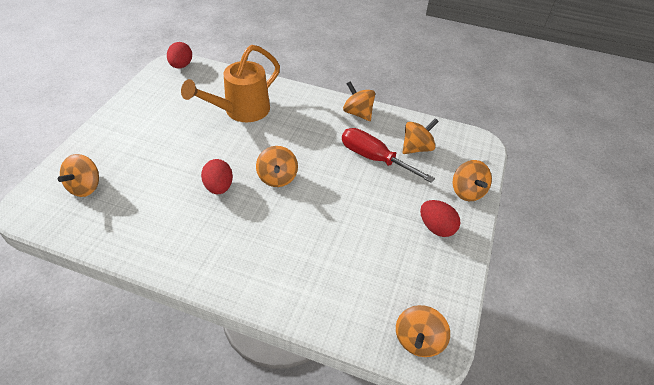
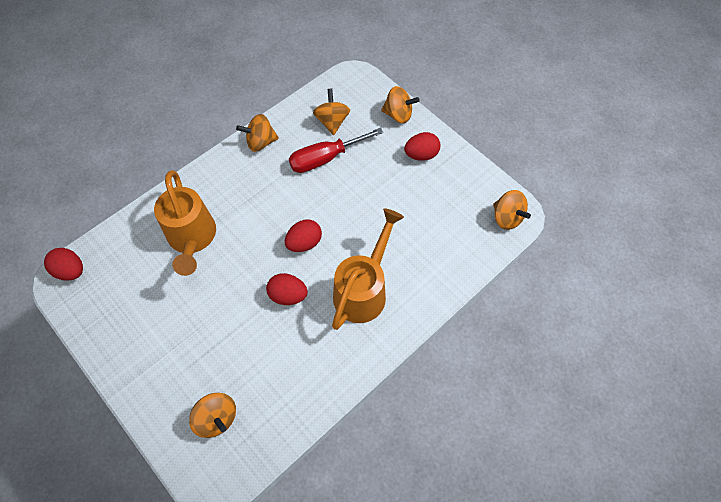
camera: 60 degrees left, 15 degrees up
(252, 239) = (363, 290): none -> orange watering can
(277, 178) = (304, 243): orange spinning top -> red egg

